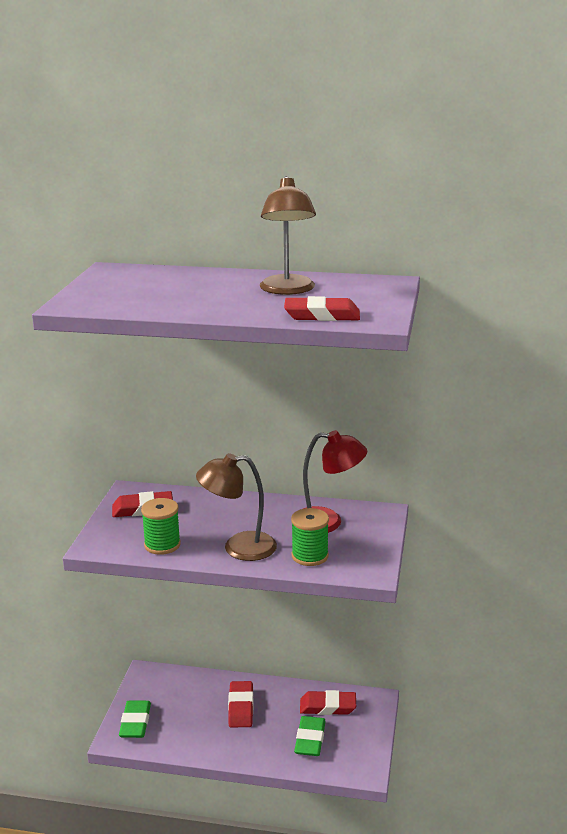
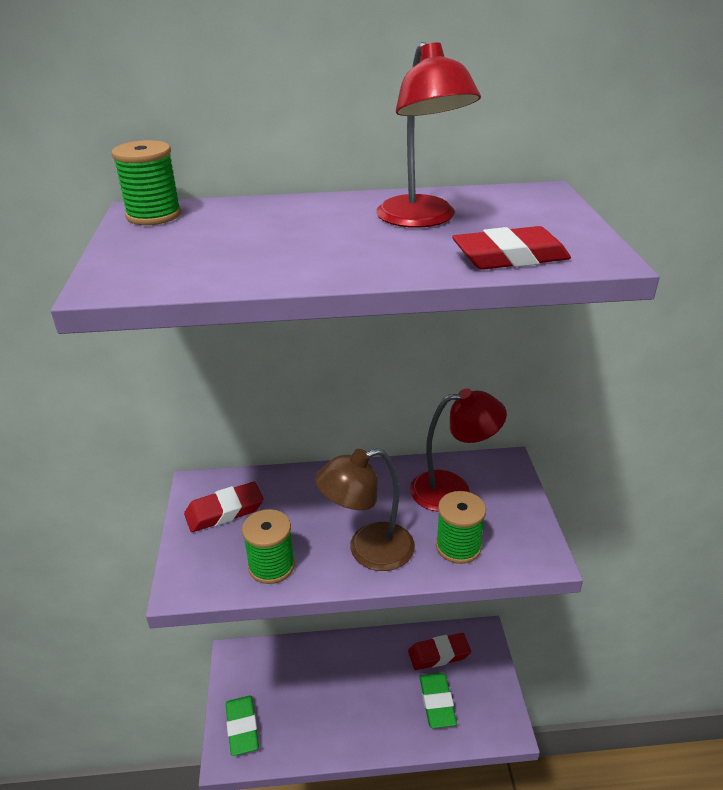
camera: 15 degrees left, 10 degrees up
(116, 272) = (154, 215): none -> green spool
(241, 707) = (350, 677): red eraser -> none
(287, 290) = (422, 220): brown lamp -> red lamp

